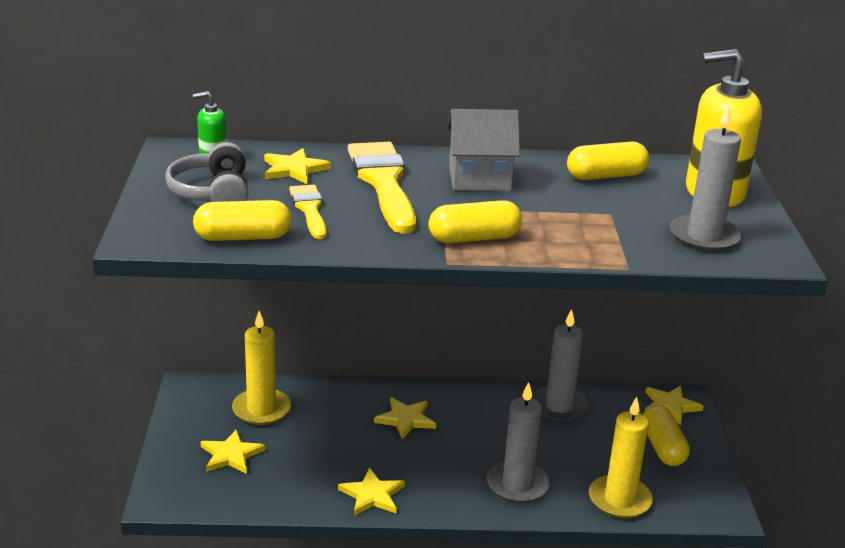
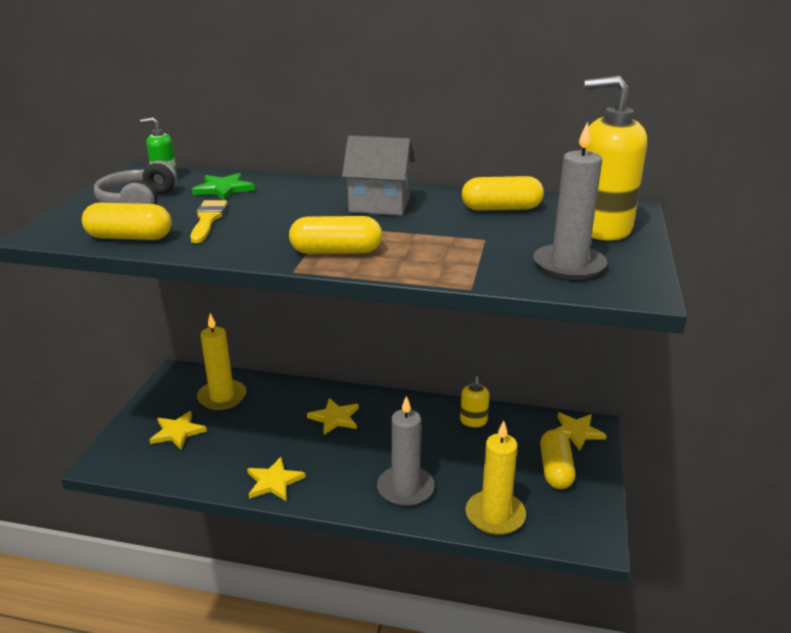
camera: 15 degrees right, 0 degrees up
(294, 169) = (224, 189): yellow star -> green star
(383, 183) = (291, 203): yellow brush -> none
(559, 406) = (473, 421): grey candle -> yellow soap dispenser

